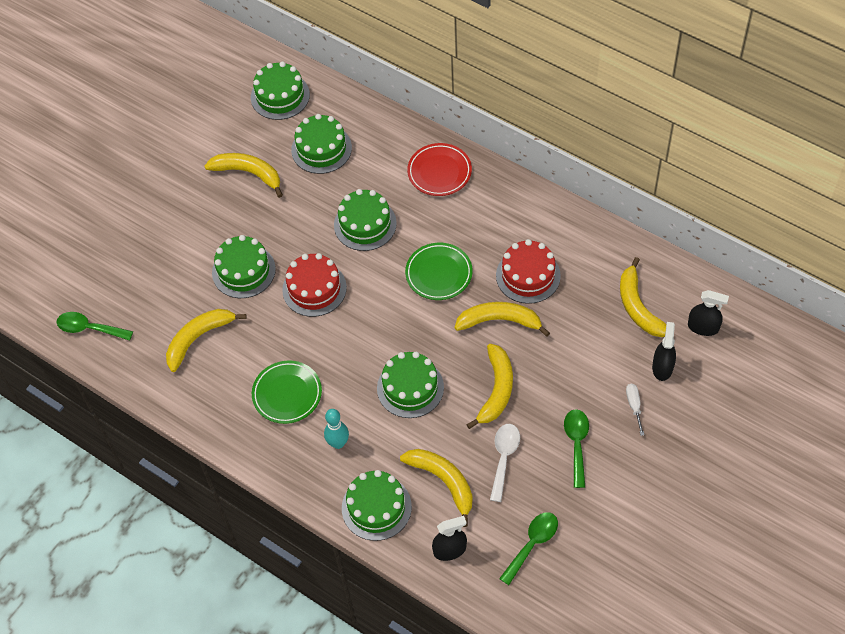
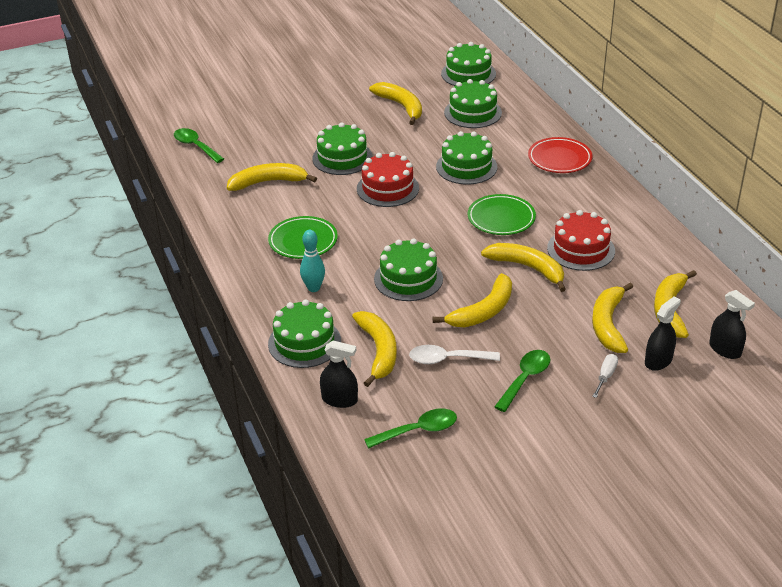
camera: 30 degrees right, 20 degrees down
(504, 458) = (447, 359): white spoon -> white spoon turned 135 degrees counterclockwise
(602, 349) = (608, 324): none -> yellow banana

